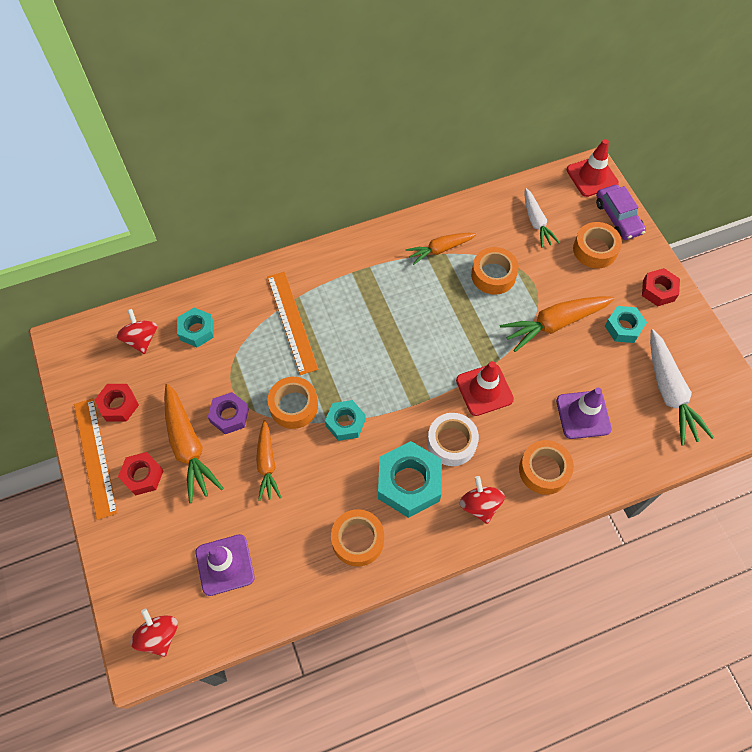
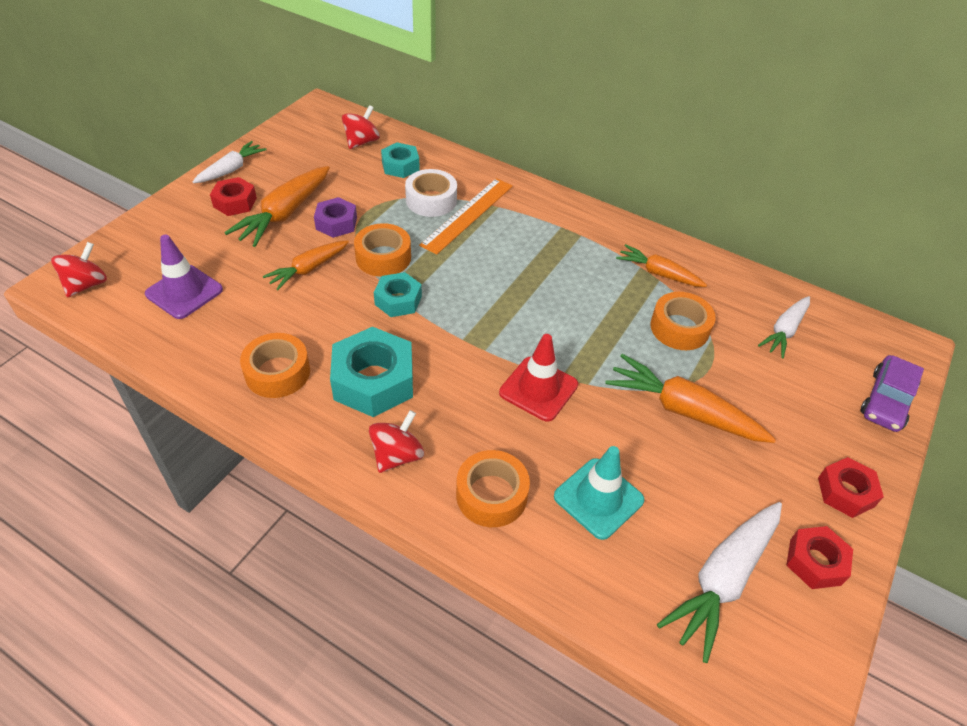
camera: 50 degrees right, 15 degrees down
(95, 457) = (231, 169): orange ruler -> white carrot
(118, 405) = (289, 159): red nut -> red nut (815, 562)
(451, 442) = (450, 392): white tape -> white tape (431, 200)
(583, 415) = (598, 498): purple traffic cone -> turquoise traffic cone
(592, 176) = (903, 350): red traffic cone -> none
(595, 250) = (818, 400): orange tape -> none
(623, 327) = (754, 480): turquoise nut -> none

